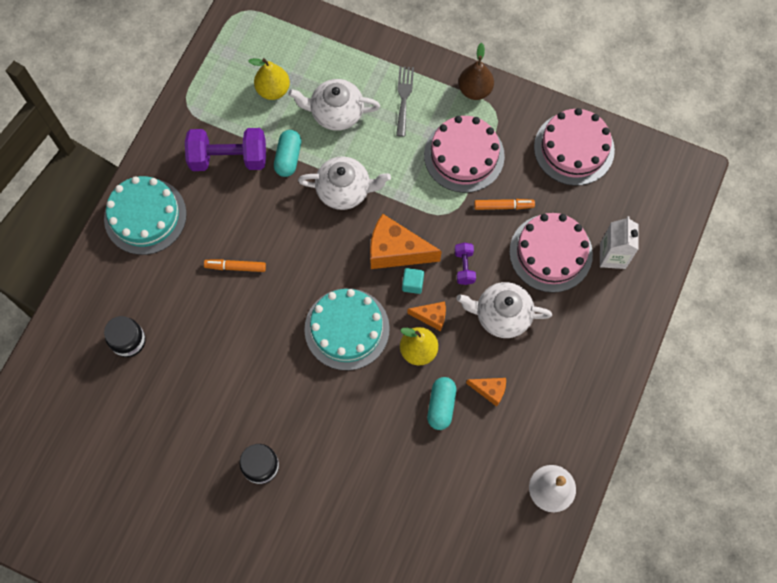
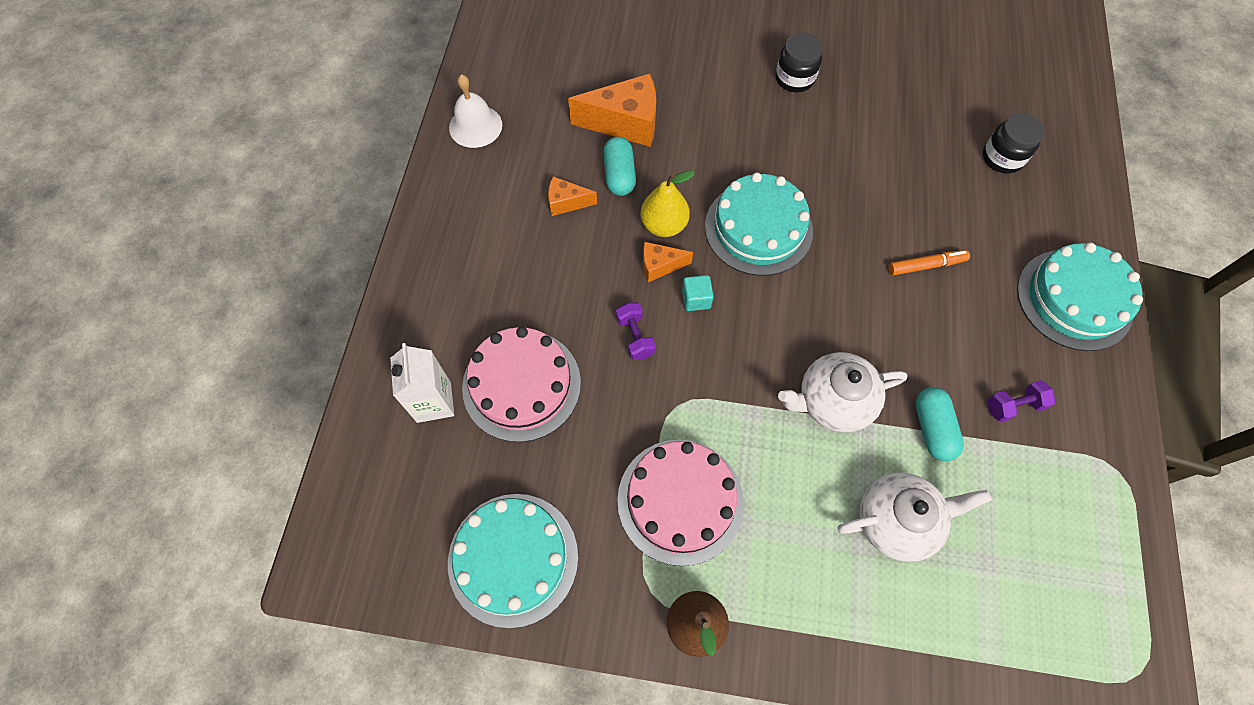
camera: 165 degrees right, 5 degrees down
(229, 158) = (1013, 406): purple dumbbell -> purple dumbbell, size x0.49
(273, 90) = (1009, 534): yellow pear -> none
(396, 251) = (732, 335): orange cheese -> orange cheese (625, 123)
(404, 97) = (804, 577): grey fork -> none
(501, 315) = (571, 289): white teapot -> none
(503, 206) = (602, 435): orange marker -> none
(574, 148) = (513, 558): pink cake -> turquoise cake

